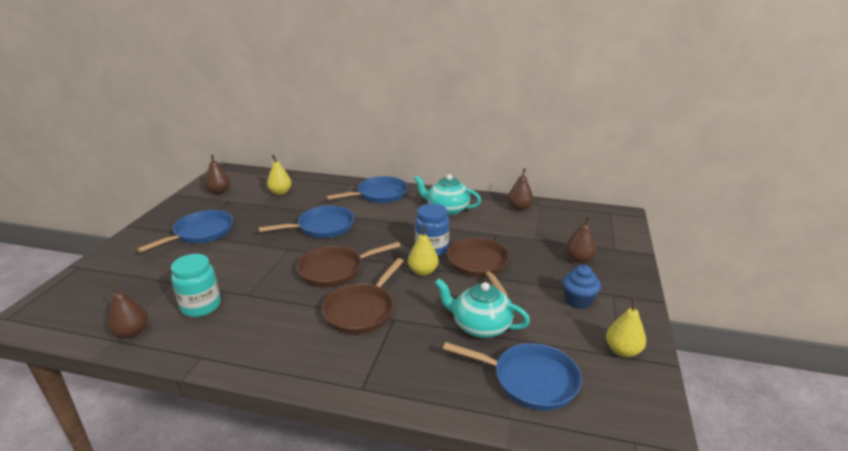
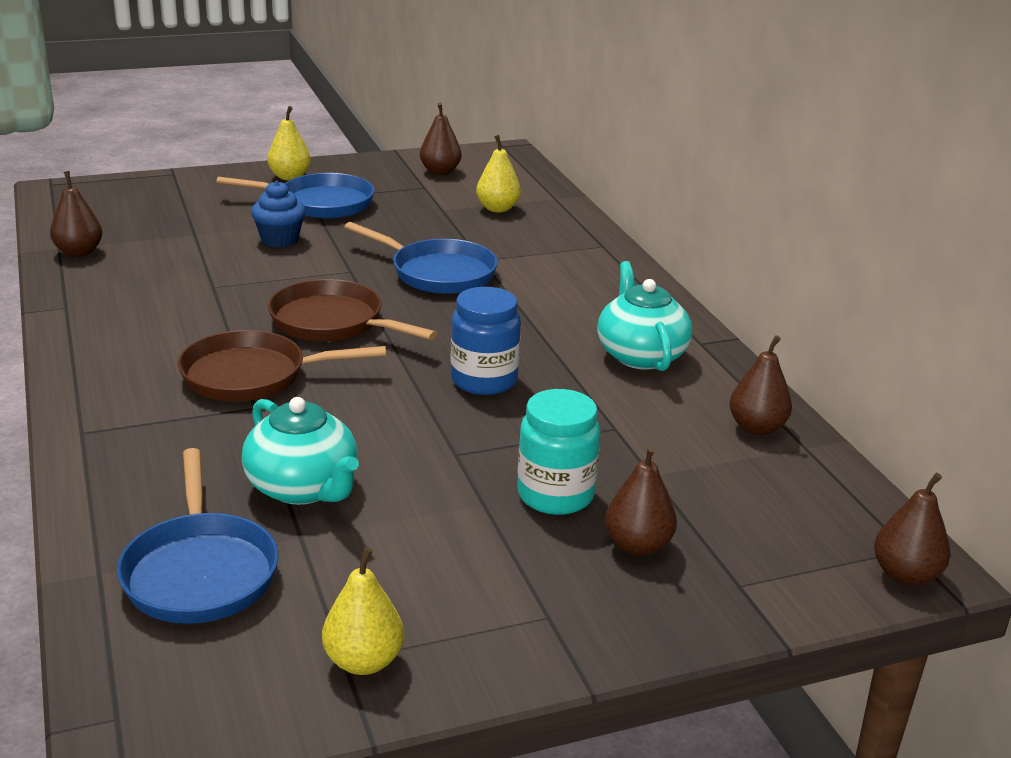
camera: 55 degrees right, 0 degrees up
(201, 306) = (161, 268): turquoise jar -> turquoise jar (555, 495)
(379, 195) = (602, 281): blue pan -> none
(423, 271) = (407, 393): yellow pear -> yellow pear (289, 177)
(479, 265) = (486, 438): brown pan -> none
(480, 326) = (303, 488): turquoise teapot -> turquoise teapot turned 150 degrees clockwise
(578, 301) = (480, 575): blue cupcake -> blue cupcake (279, 240)
(624, 219) = (905, 575): none -> brown pear

